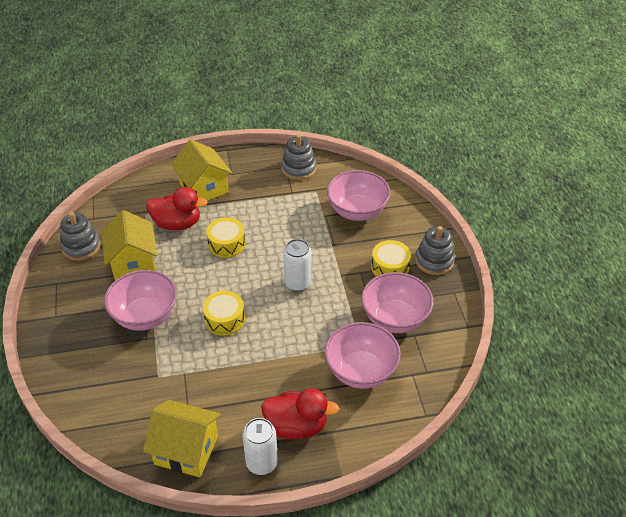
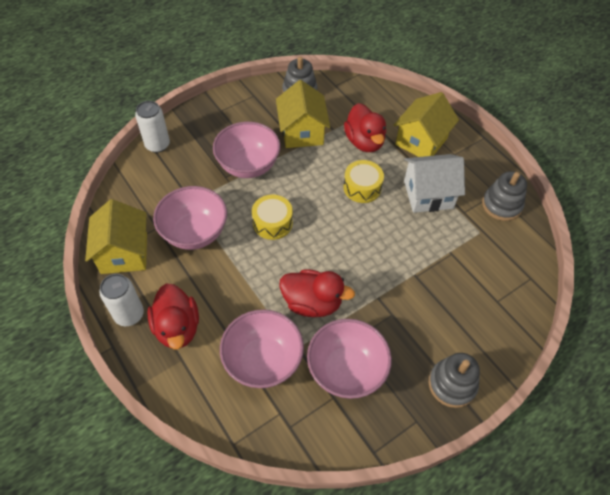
camera: 65 degrees right, 10 degrees up
(133, 262) = (302, 132): yellow house -> yellow house turned 60 degrees counterclockwise
(261, 206) = (428, 194): none -> white house
(298, 283) = (346, 264): white can -> white can (157, 145)
(323, 319) = (312, 303): none -> red duck
(357, 211) = (477, 280): pink bowl -> pink bowl (194, 233)
(390, 267) = (415, 341): yellow drum -> none

